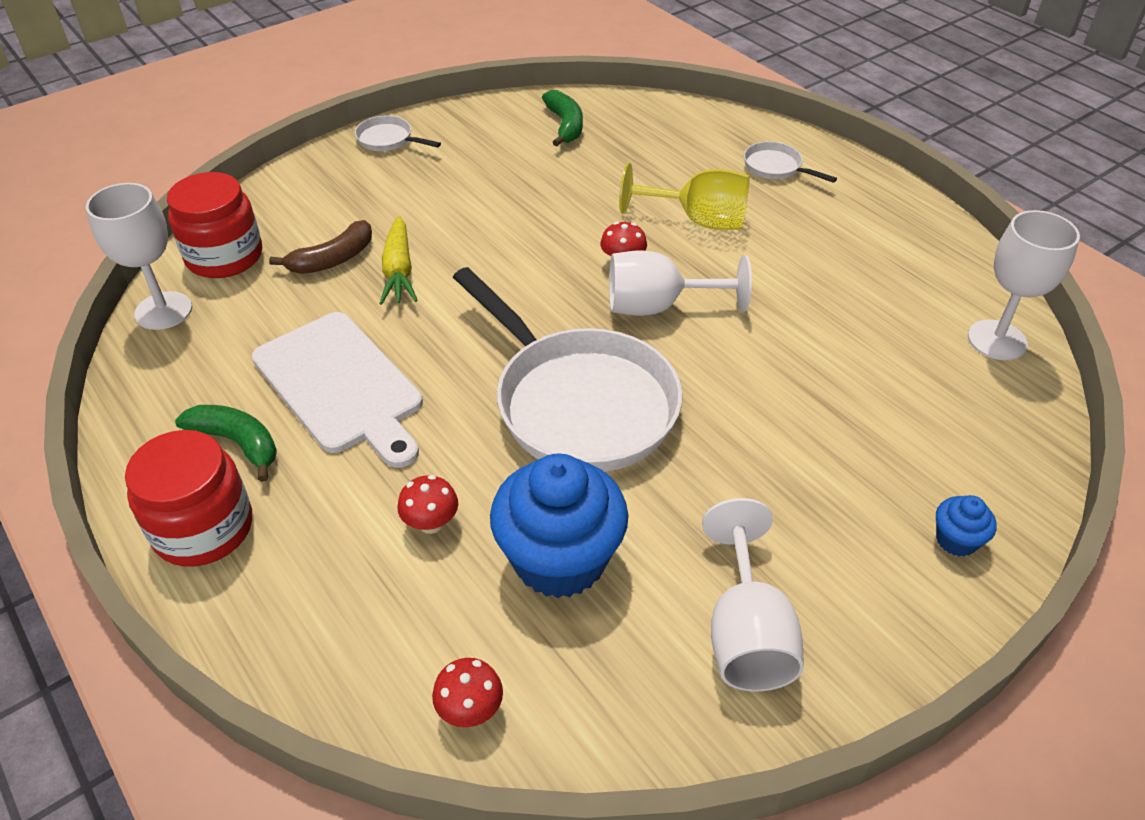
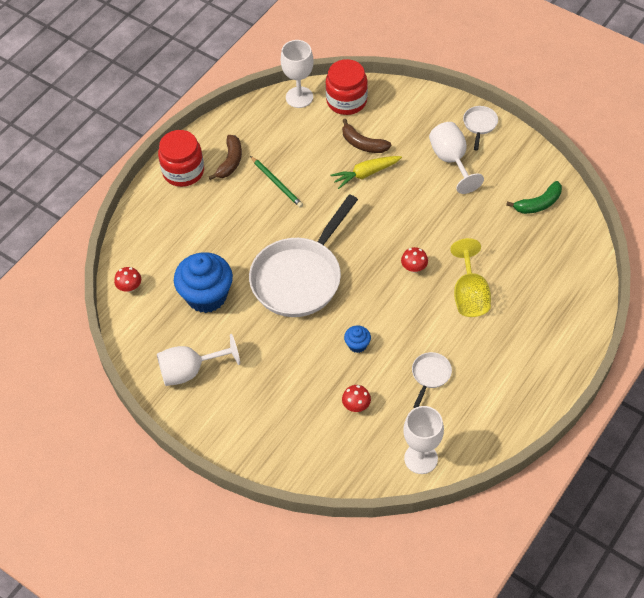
camera: 75 degrees right, 10 degrees up
(237, 443) = (230, 162): green banana -> brown banana
(341, 385) = (277, 183): white cutting board -> green pencil
(431, 523) = (210, 245): red mushroom -> red mushroom (356, 406)
(658, 306) = (384, 293): white goblet -> white goblet (451, 160)
(776, 167) = (545, 324): white pan -> white pan (430, 375)
(956, 540) = (266, 446): blue cupcake -> blue cupcake (357, 345)

